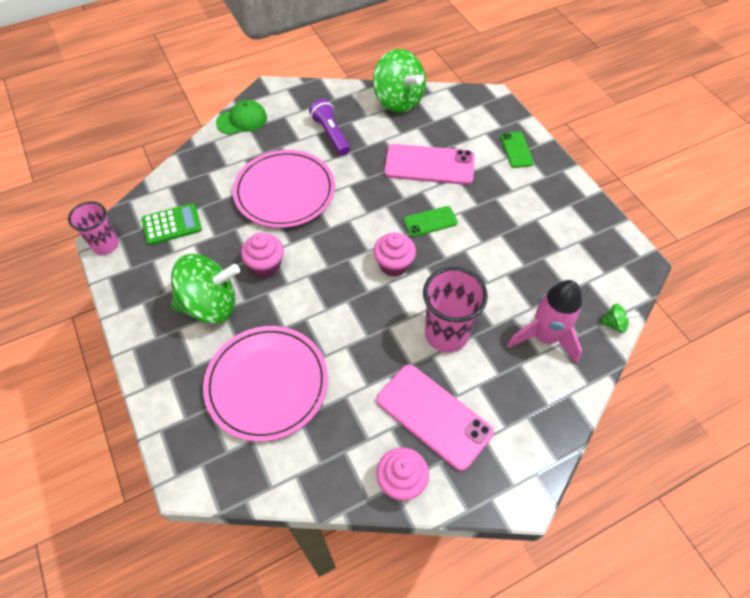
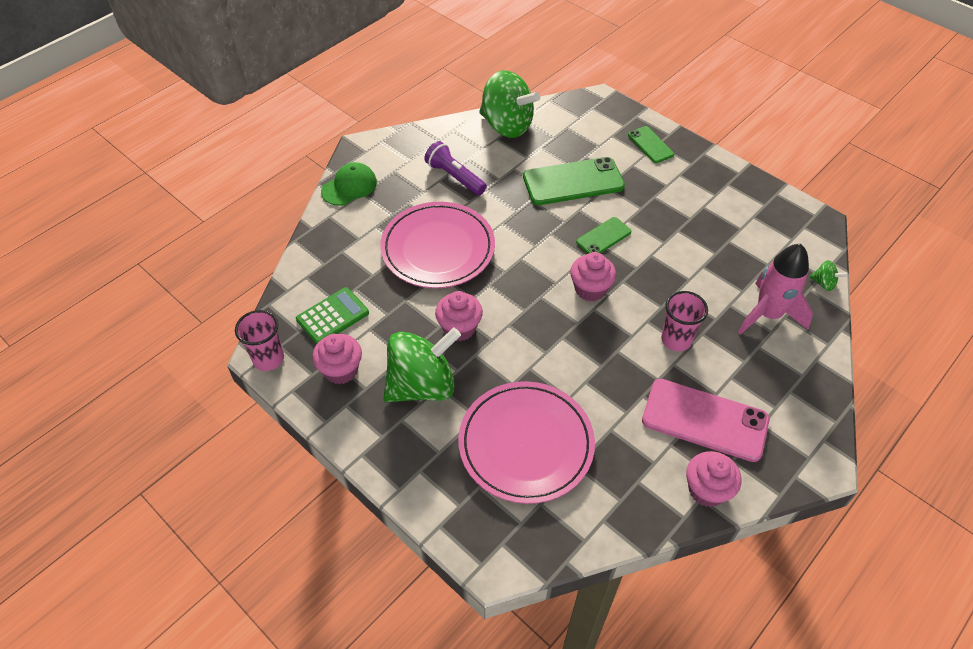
camera: 20 degrees left, 5 degrees down
(154, 271) = (341, 370): none -> pink cupcake
(429, 165) = (573, 182): pink phone -> green phone
(446, 334) = (676, 340): pink cup -> pink cup, size x0.66
(614, 324) = (823, 283): green spinning top -> green spinning top turned 45 degrees clockwise

